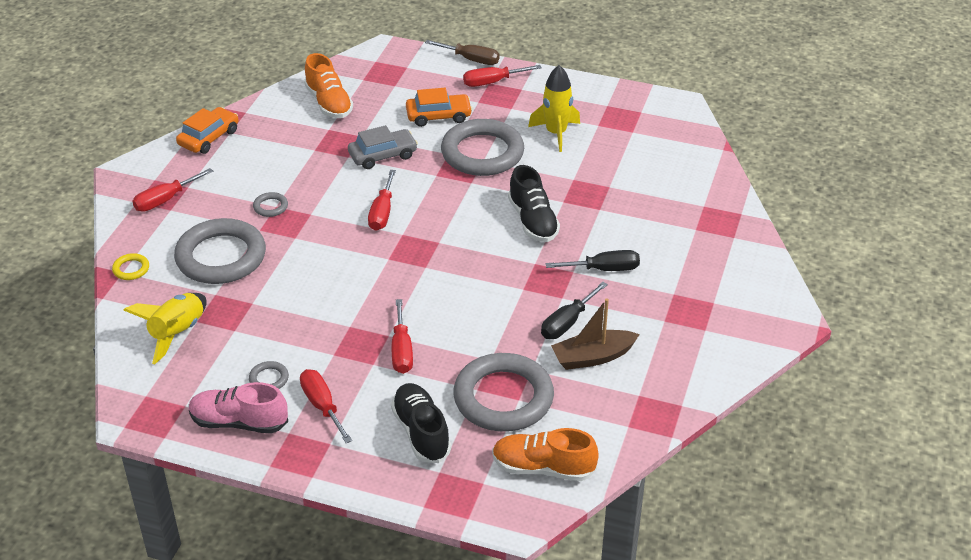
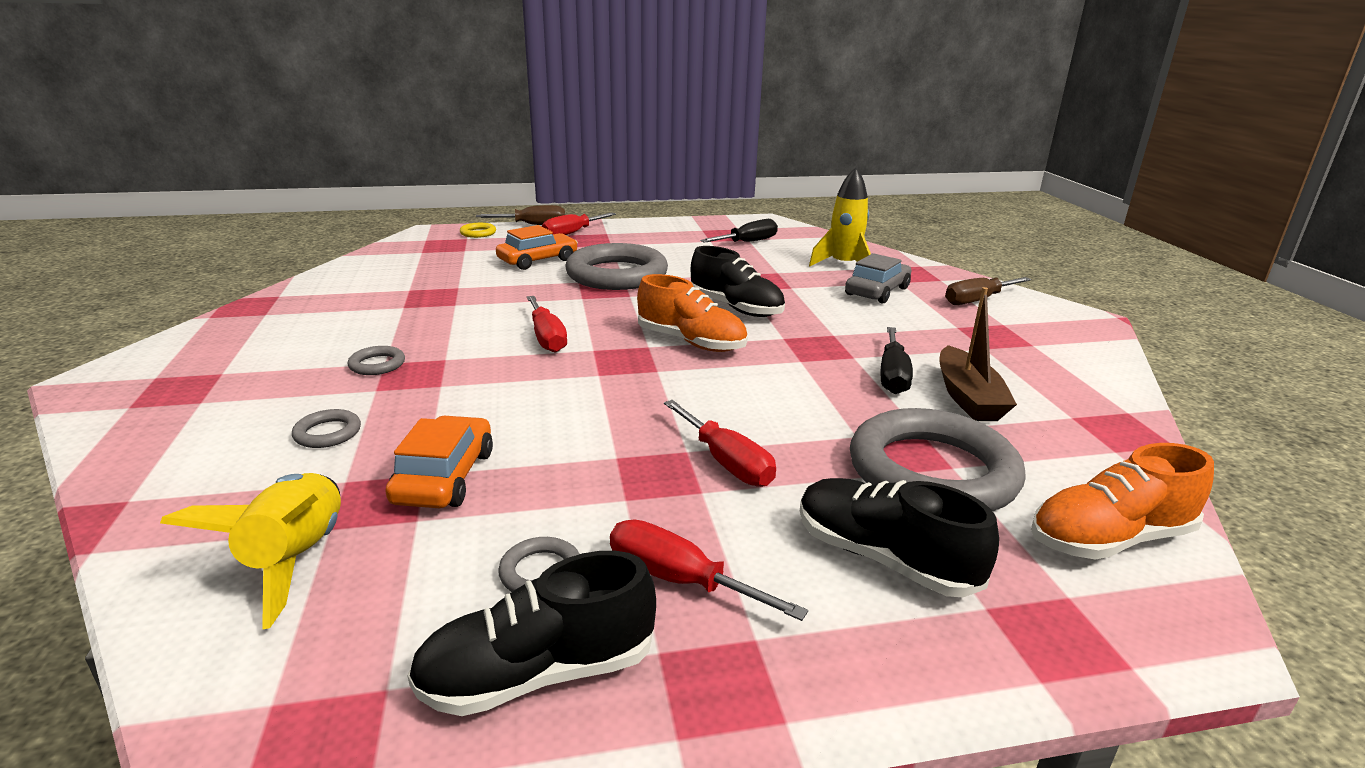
camera: 30 degrees left, 15 degrees down
(131, 269) = (147, 491): yellow ring -> yellow ring (478, 233)
(165, 200) = (185, 393): red screwdriver -> none
(209, 137) = (233, 323): orange car -> orange car (444, 477)
(221, 257) = (327, 433): grey ring -> grey ring, size x0.40
(239, 422) = (538, 674): pink shoe -> black shoe
(329, 103) = (393, 272): orange shoe -> orange shoe (691, 342)
(382, 155) = (500, 295): grey car -> grey car (877, 291)
(556, 133) = (677, 251): yellow rocket -> yellow rocket (843, 265)
(593, 357) = (968, 397): brown boat -> brown boat turned 45 degrees counterclockwise
(604, 269) = (862, 325): black screwdriver -> black screwdriver (748, 242)
(729, 271) = (977, 300): none -> brown screwdriver

